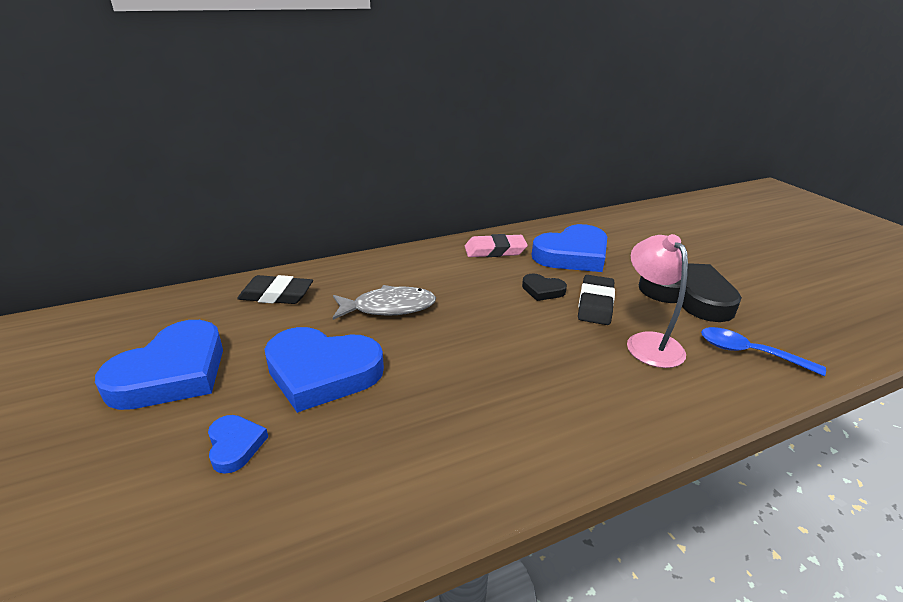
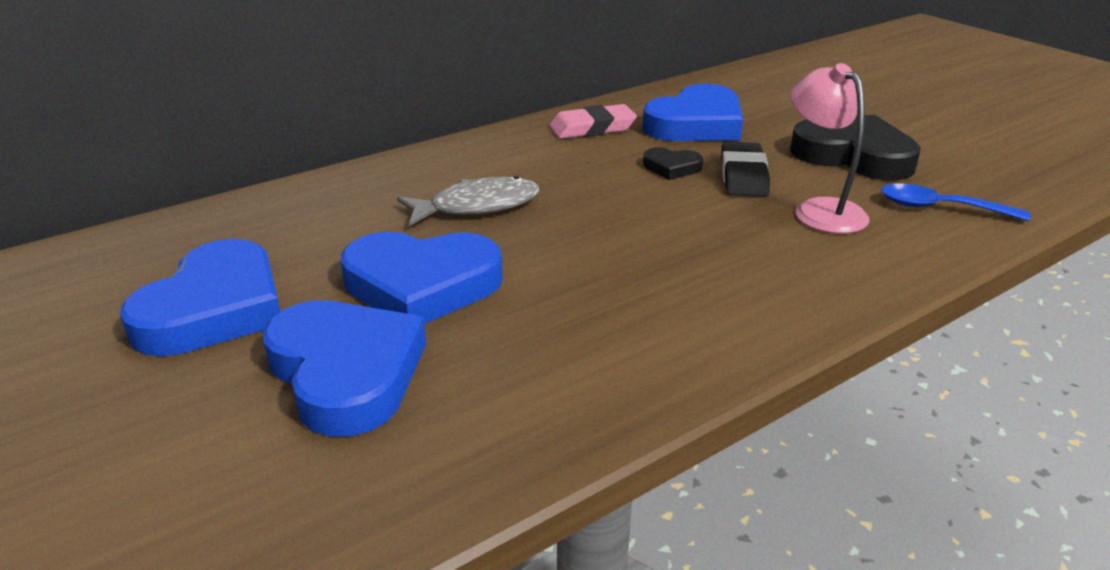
camera: 10 degrees left, 0 degrees up
(235, 445) = (346, 373): blue heart -> blue heart, size x2.11
(276, 295) = (313, 207): black eraser -> none

